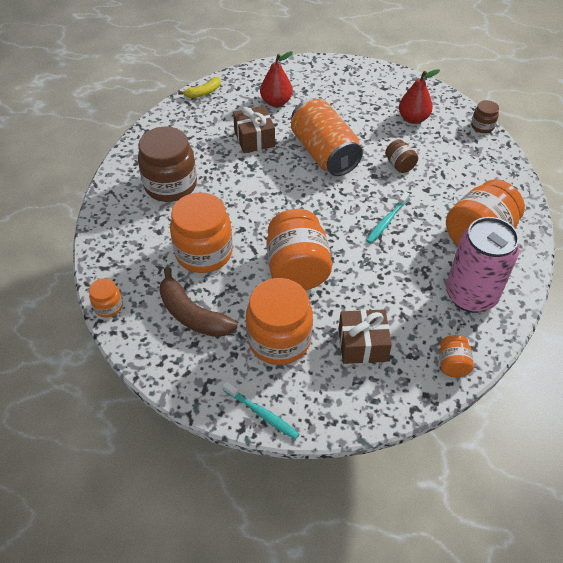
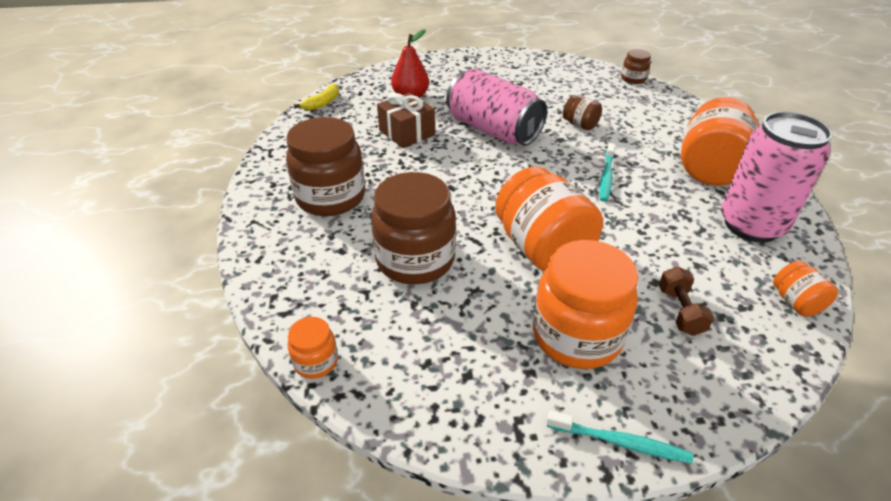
camera: 20 degrees left, 10 degrees down
(192, 314) = (443, 337): brown banana -> none
(204, 253) = (415, 260): orange jar -> brown jar
(324, 153) = (493, 130): orange can -> pink can
(362, 345) = (680, 311): brown gift -> brown dumbbell
(413, 119) = (562, 85): red pear -> none

